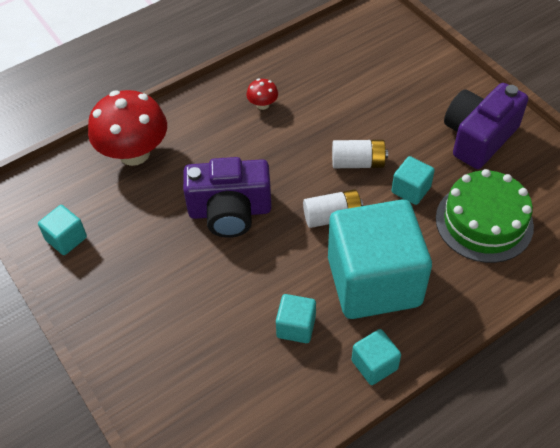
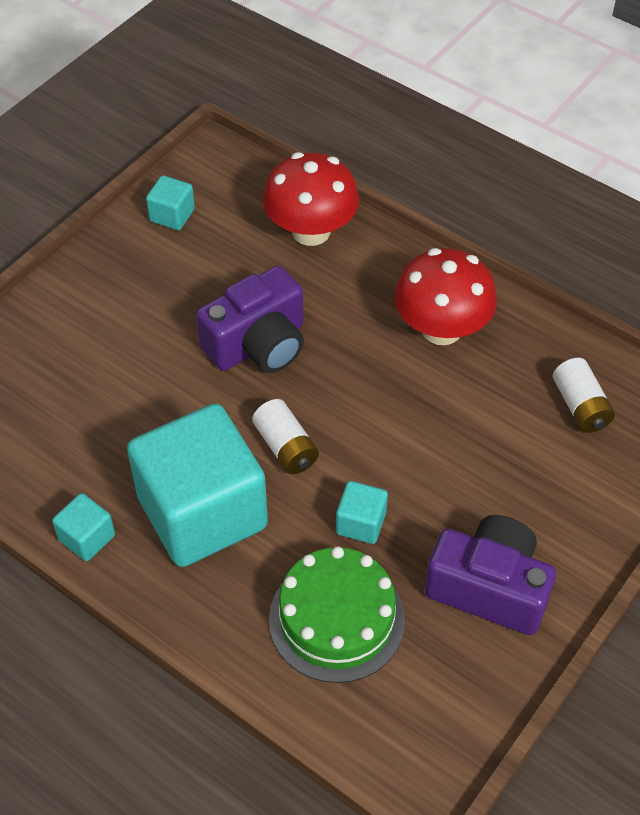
camera: 70 degrees right, 0 degrees up
(230, 211) = (258, 344): purple camera -> purple camera turned 105 degrees counterclockwise
(263, 104) = (441, 329): red mushroom -> red mushroom, size x2.33
(296, 327) = (117, 450): turquoise cube -> none
(358, 163) = (384, 454): white battery -> white battery (580, 406)

